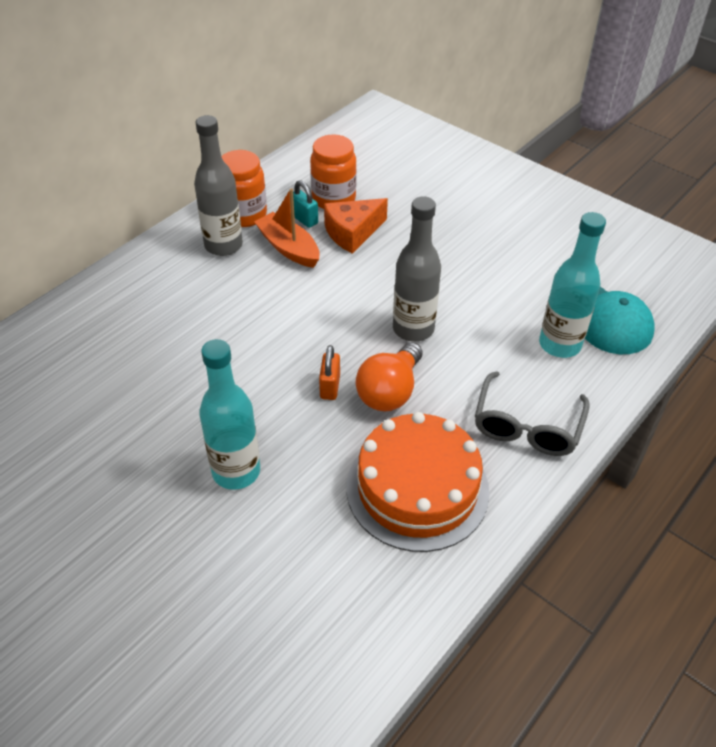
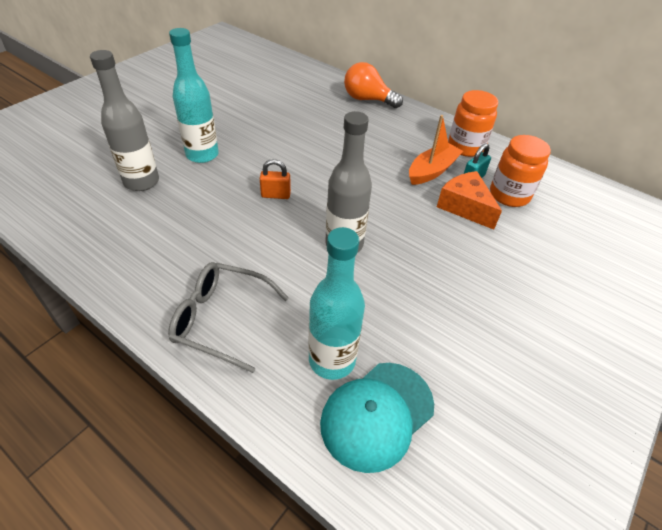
camera: 85 degrees right, 0 degrees up
(223, 245) = (425, 139): grey bottle -> grey bottle (141, 182)
(389, 391) = (269, 227): orange light bulb -> orange light bulb (367, 99)
(417, 488) = (167, 241): orange cake -> none

